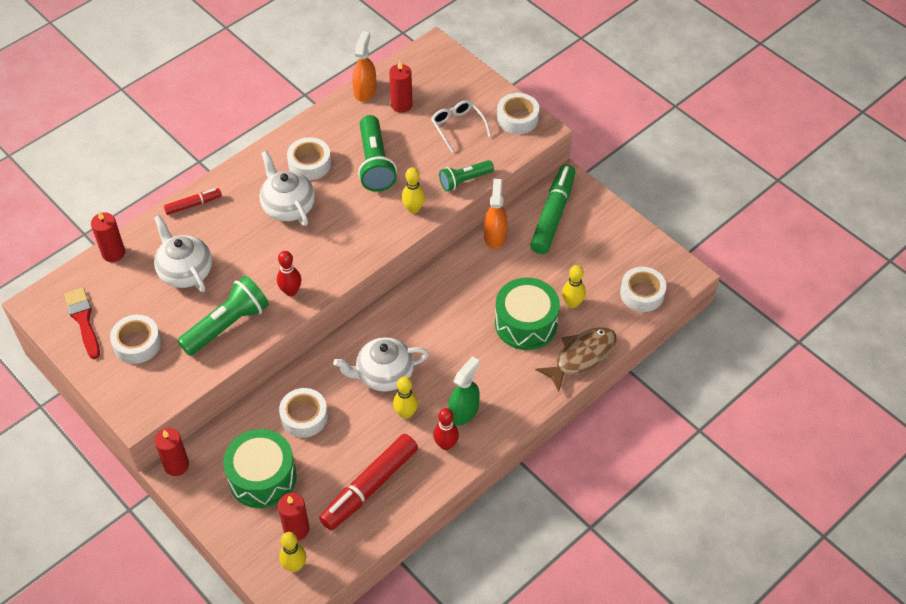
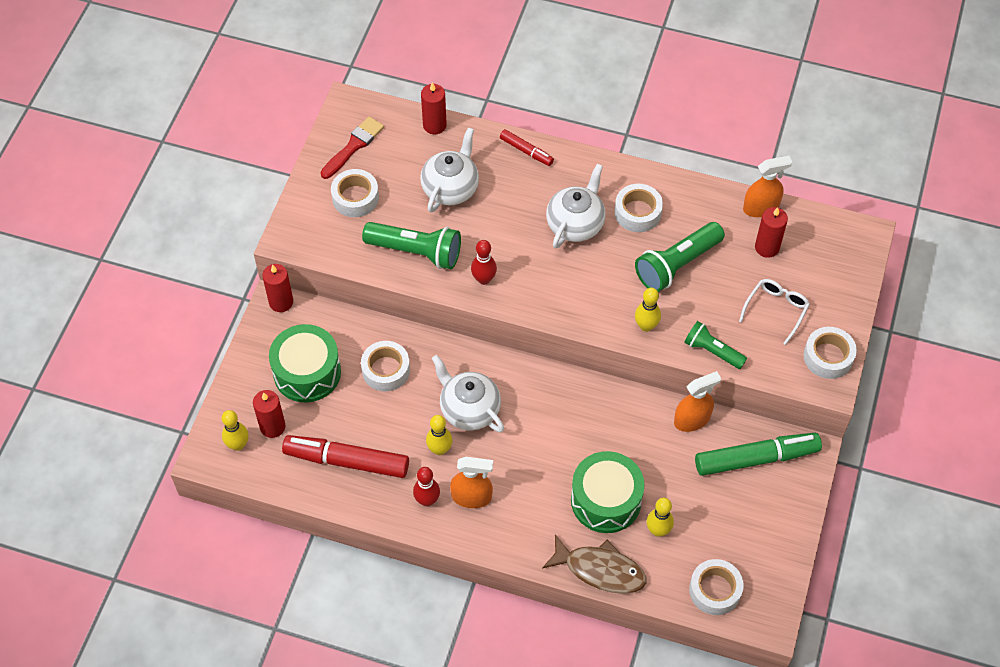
camera: 60 degrees right, 5 degrees up
(464, 411) = (472, 497): green spray bottle -> orange spray bottle

